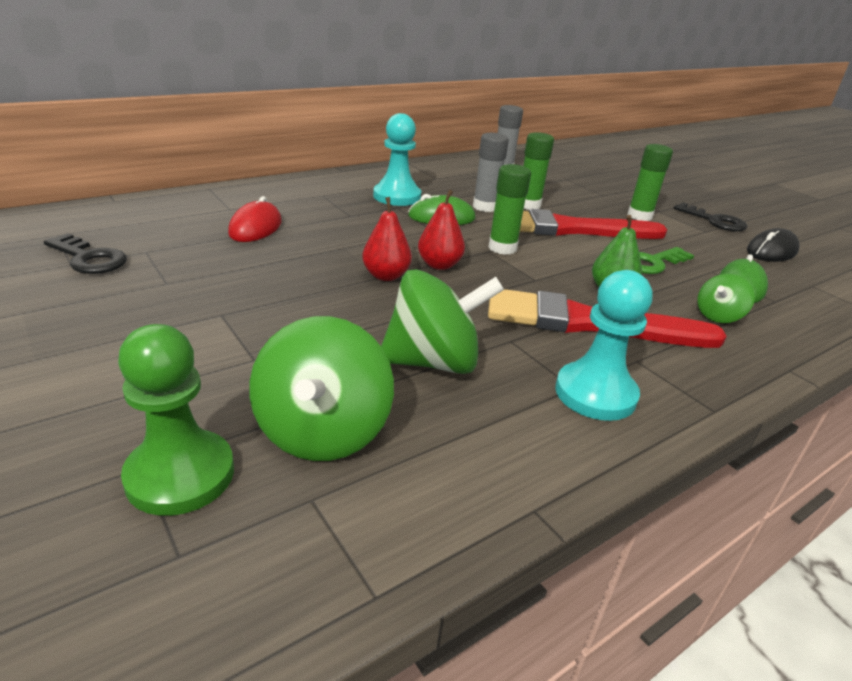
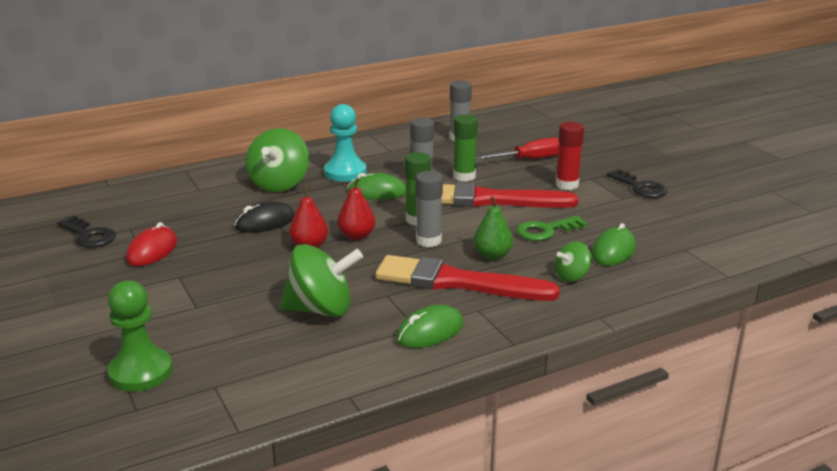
camera: 10 degrees right, 5 degrees down
(255, 227) = (216, 206): red mouse -> red mouse (152, 251)
(323, 432) = (231, 351): green spinning top -> green spinning top (279, 184)
(527, 272) = (428, 241): none -> grey glue stick
(585, 191) = (529, 159): none -> red screwdriver
(595, 394) = (430, 332): turquoise pawn -> green mouse
(639, 216) = (567, 185): green glue stick -> red glue stick
(771, 251) = (673, 217): black mouse -> black mouse (265, 222)

